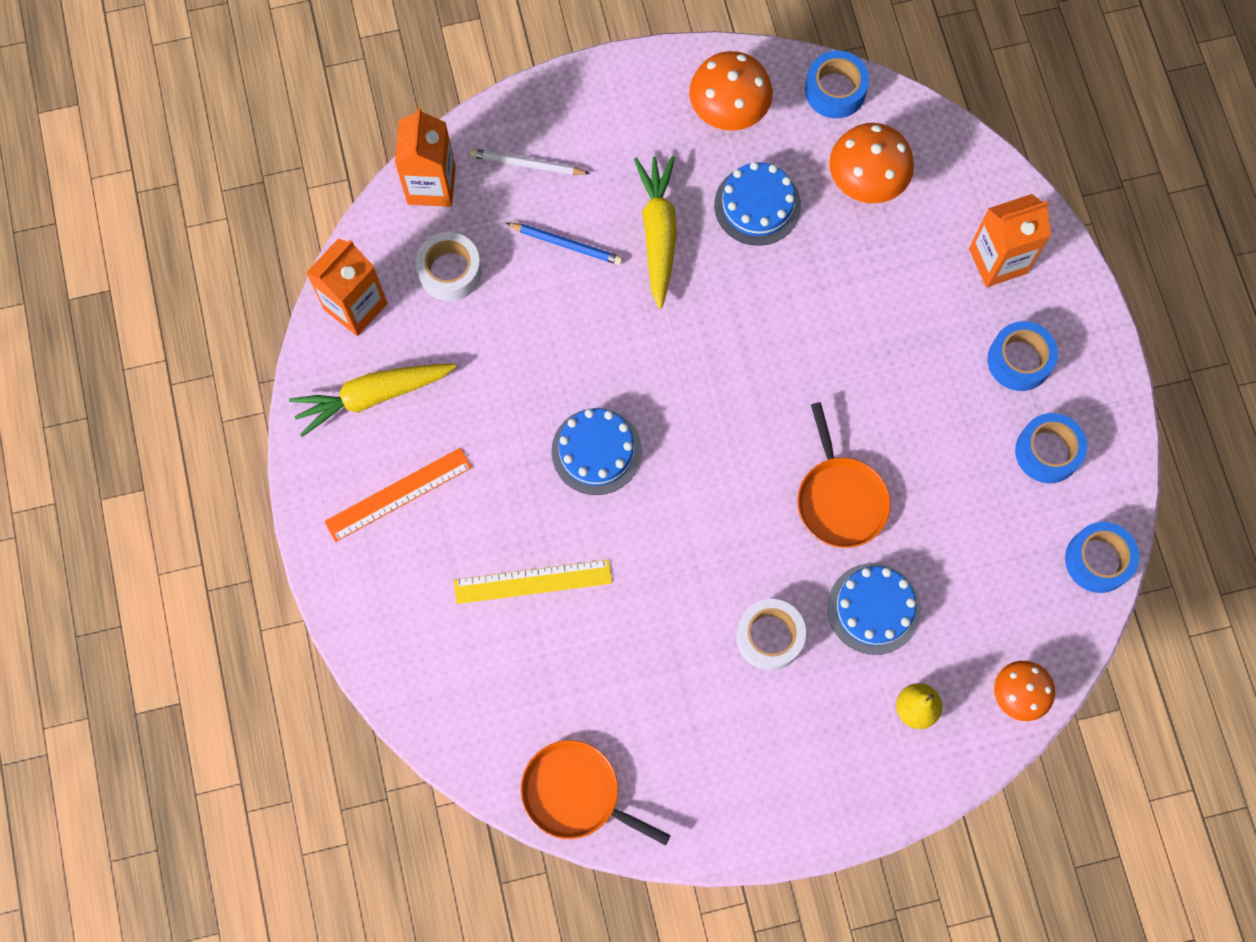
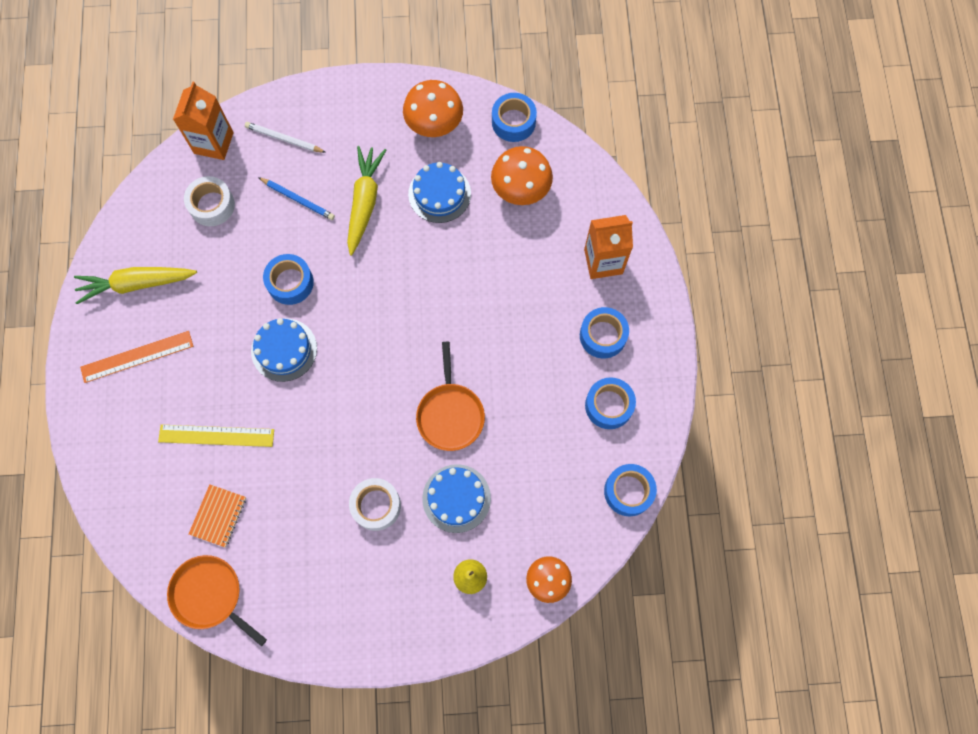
camera: 10 degrees right, 0 degrees up
(355, 306) = (140, 219): orange carton -> none
(562, 687) = (218, 516): none -> orange notebook
(583, 359) = (290, 283): none -> blue tape

